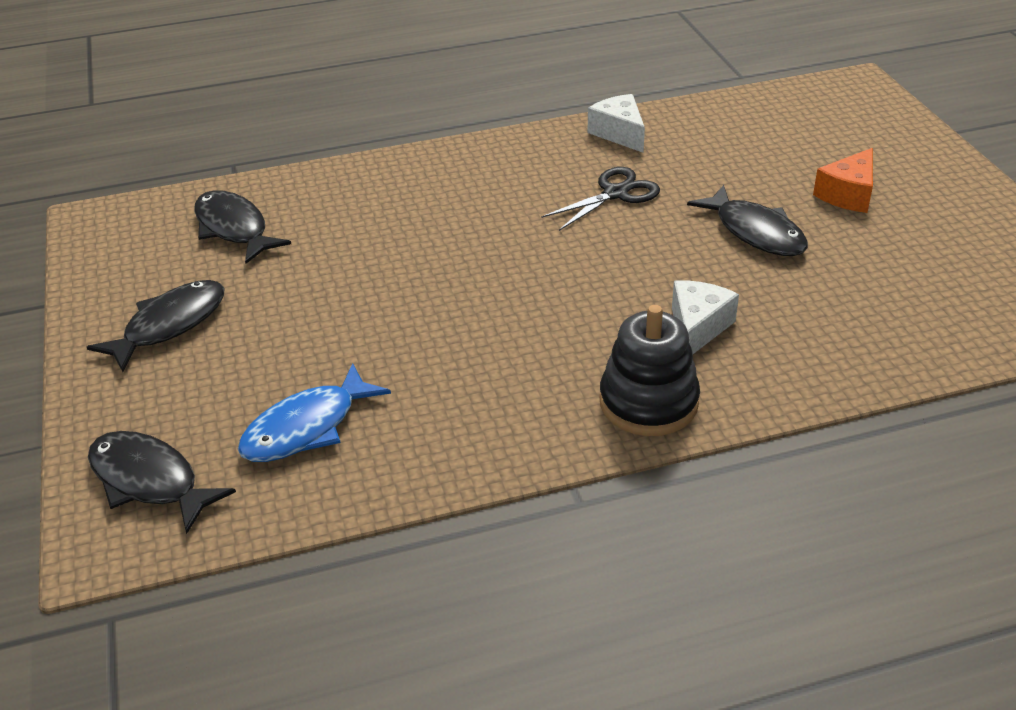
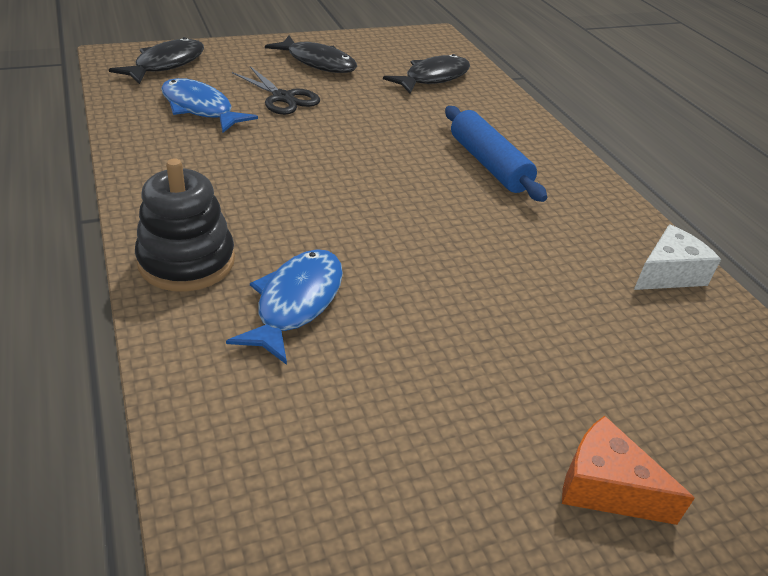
camera: 80 degrees right, 0 degrees up
(449, 205) = (488, 164): none -> blue rolling pin
(615, 193) = (538, 263): black scissors -> black scissors (283, 98)
(697, 328) = (296, 303): white cheese -> blue fish
(755, 232) = (484, 370): black fish -> none

